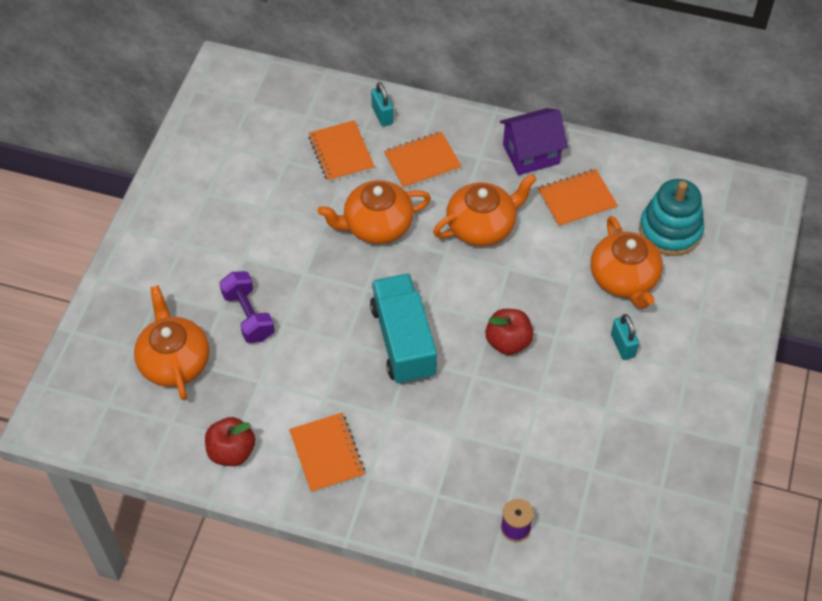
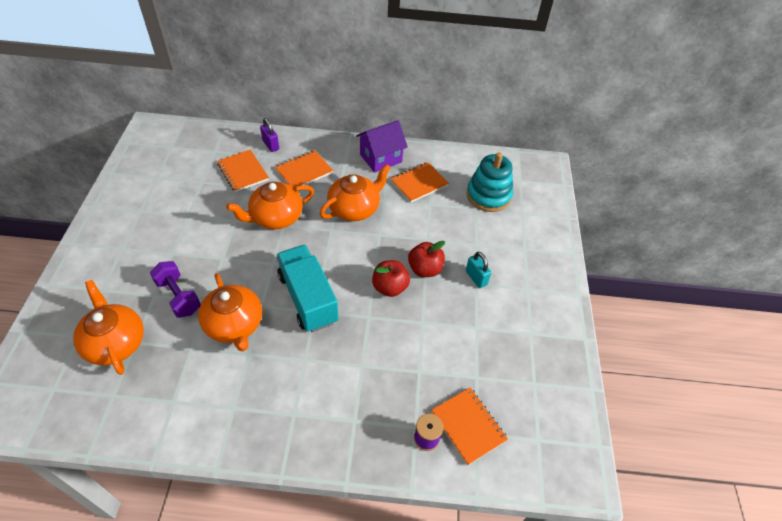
camera: 15 degrees left, 5 degrees down
(231, 451) = (170, 413): red apple -> red apple (425, 269)
(327, 453) = (255, 400): orange notebook -> orange notebook (468, 426)
(382, 115) = (270, 145): turquoise padlock -> purple padlock
(624, 279) = (465, 231): orange teapot -> orange teapot (234, 325)

